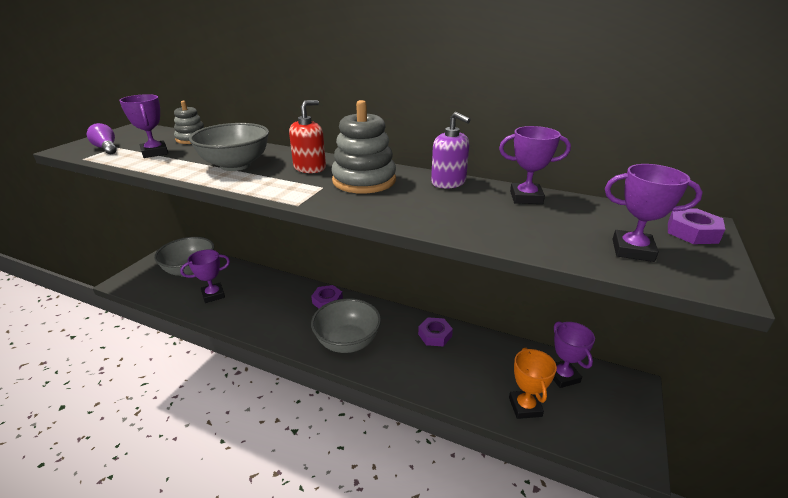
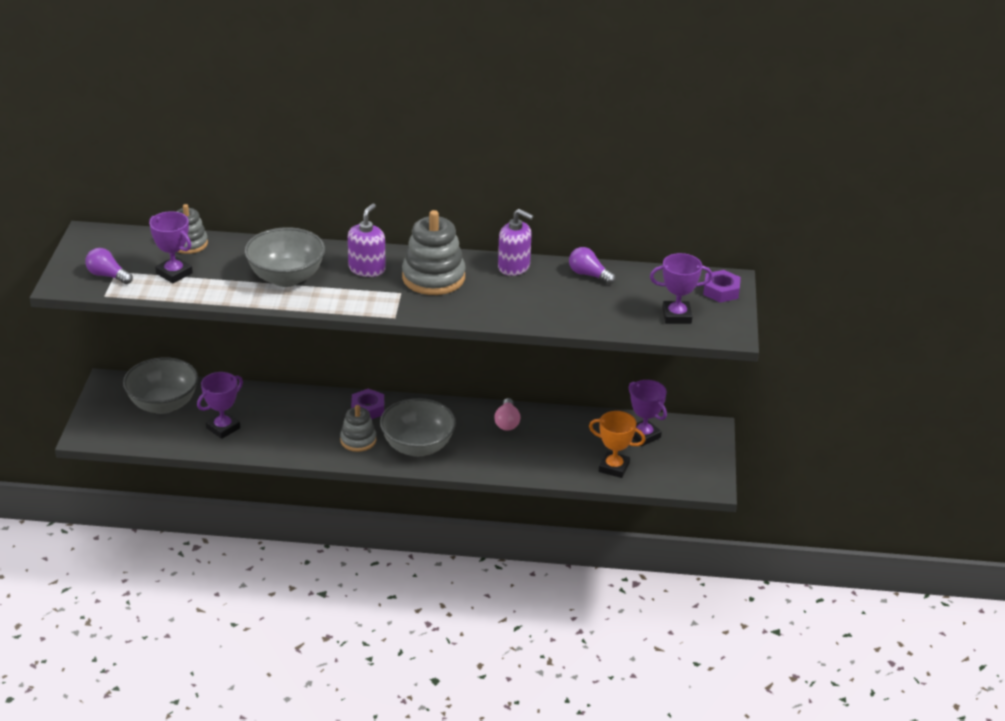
camera: 20 degrees left, 5 degrees up
(303, 326) = (358, 440): none -> grey stacking toy
(310, 168) = (367, 269): red soap dispenser -> purple soap dispenser
(435, 335) = (507, 422): purple nut -> pink light bulb
(525, 407) = (614, 467): orange trophy -> orange trophy turned 45 degrees counterclockwise
(526, 197) = (589, 275): purple trophy -> purple light bulb

